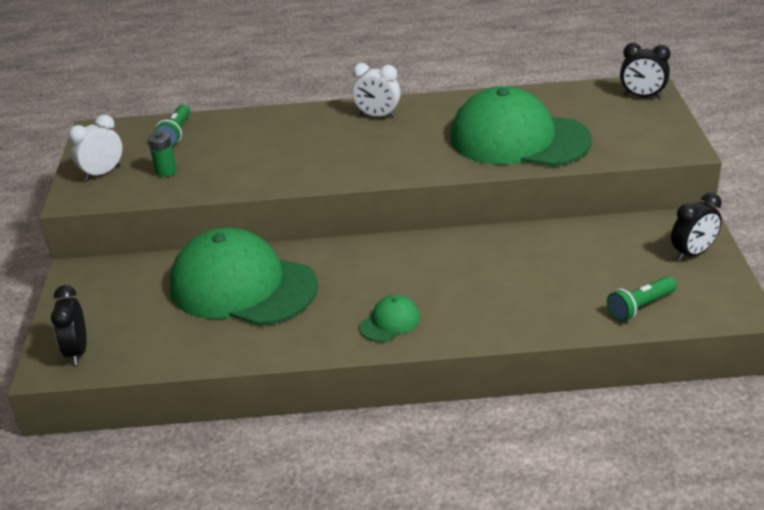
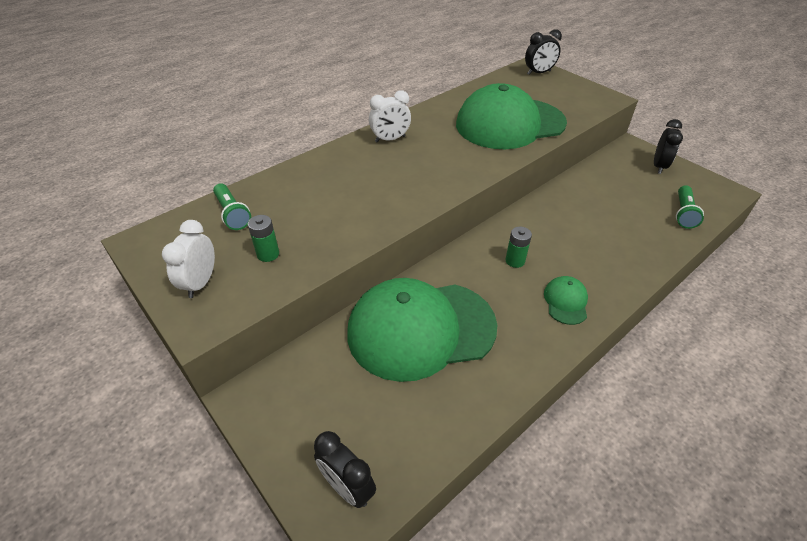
camera: 40 degrees left, 10 degrees up
(391, 272) = (515, 261): none -> green battery

